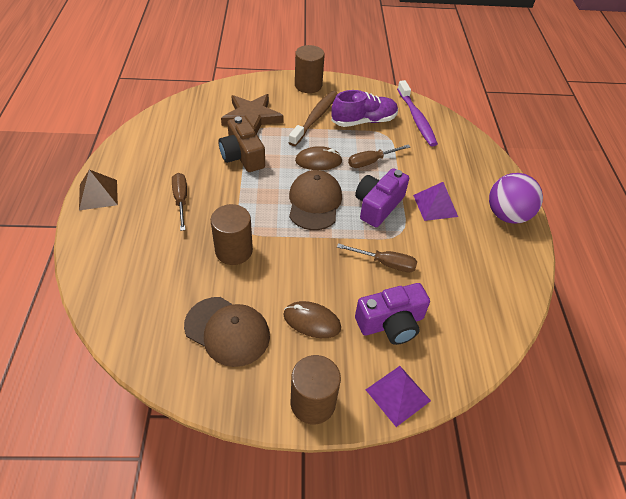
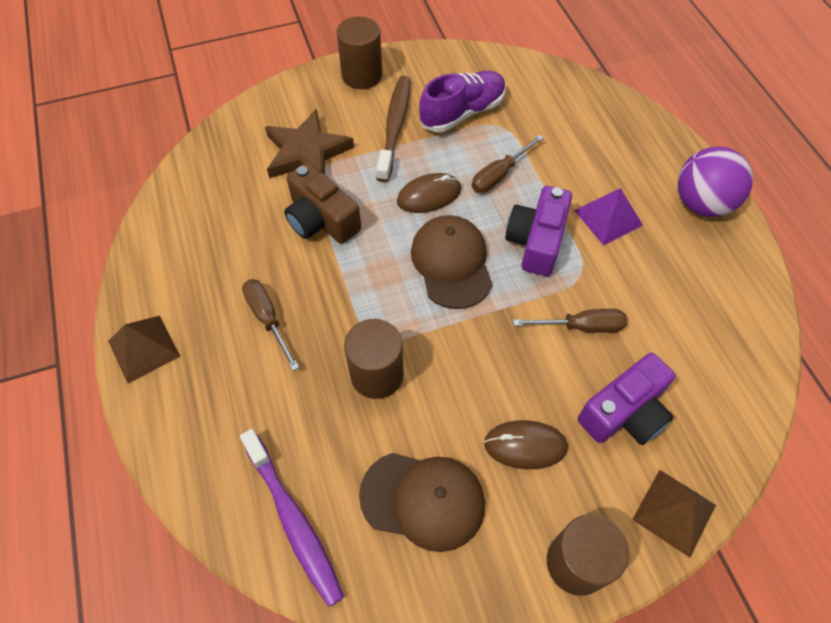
camera: 15 degrees left, 10 degrees up
(398, 395) = (674, 512): purple pyramid -> brown pyramid
(416, 118) = (530, 88): purple toothbrush -> purple toothbrush (293, 520)

